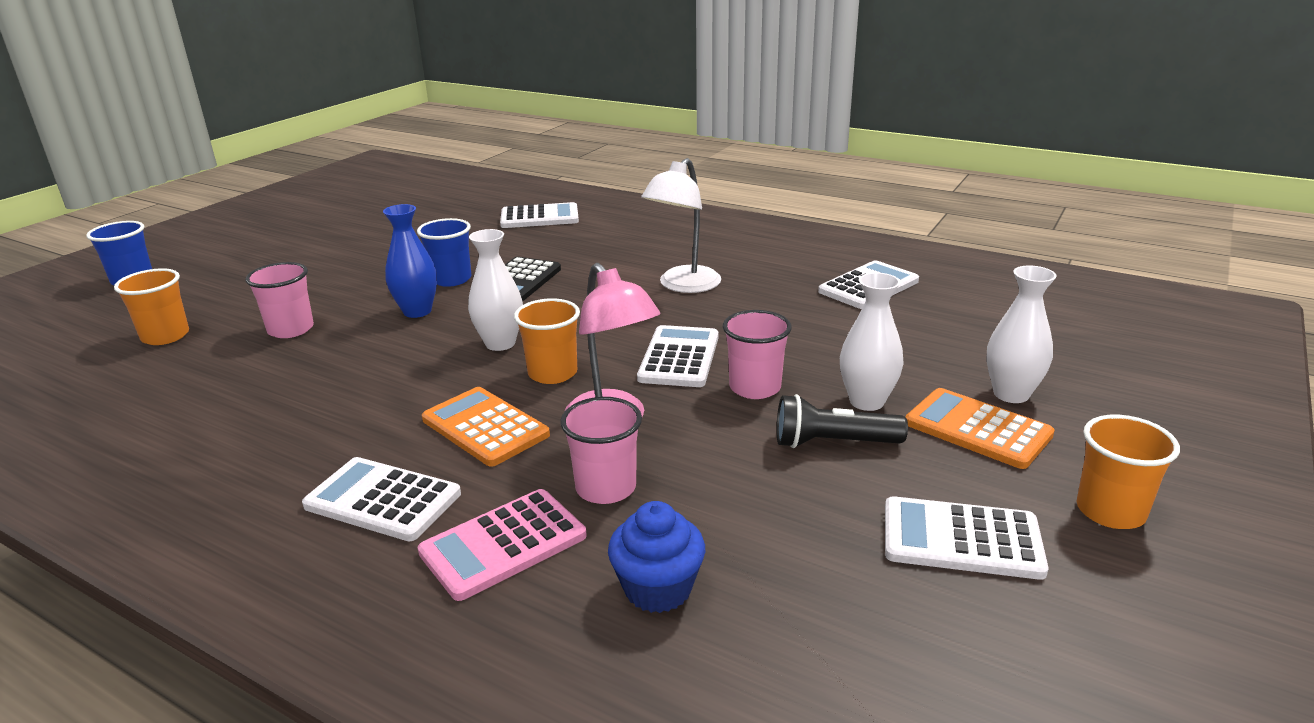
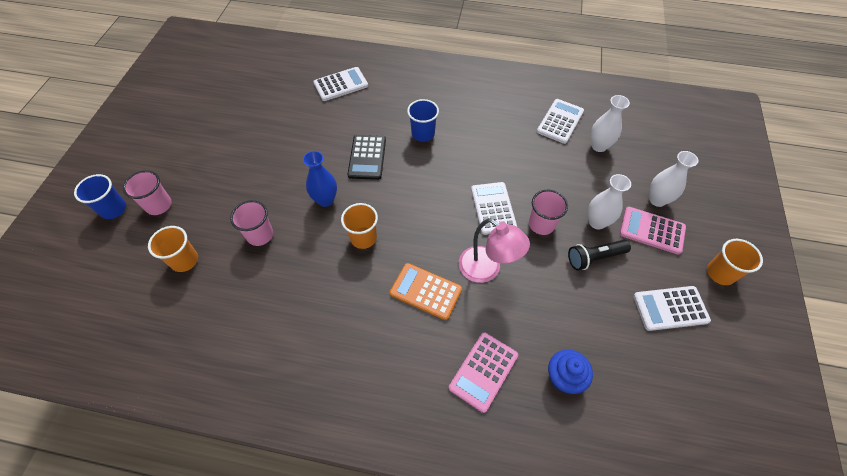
camera: 20 degrees left, 30 degrees up
(383, 500) = (408, 359): white calculator -> none
(451, 279) = (326, 163): blue cup -> blue cup (423, 134)
(500, 343) = (392, 219): white vase -> white vase (599, 146)
(552, 373) = (435, 238): orange cup -> orange cup (363, 238)
(606, 488) = (509, 319): pink cup -> pink cup (159, 205)
(683, 286) = (463, 141): white lamp -> none
(977, 429) = (652, 230): orange calculator -> pink calculator

